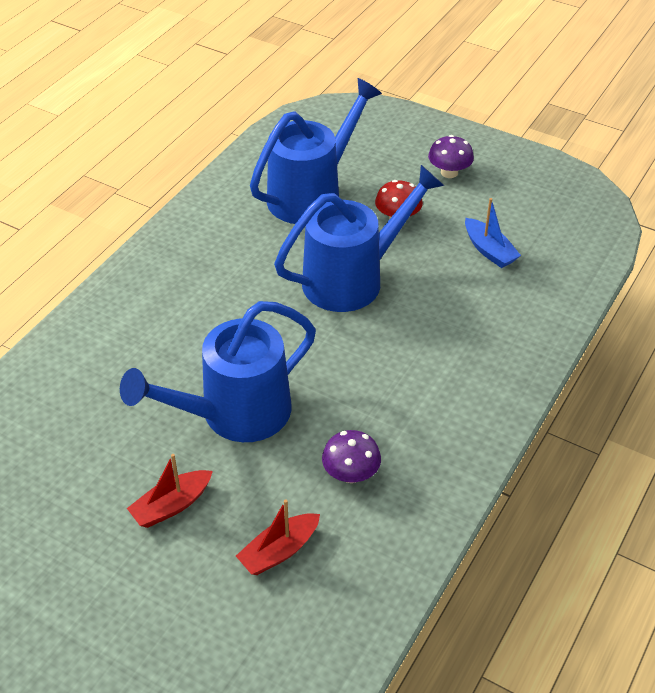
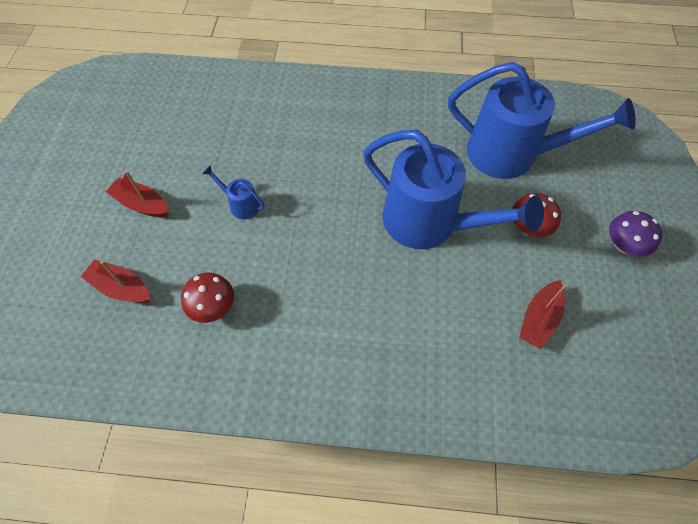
camera: 65 degrees right, 15 degrees up
(234, 415) = (240, 204): blue watering can -> blue watering can, size x0.41
(351, 474) = (213, 307): purple mushroom -> red mushroom
(489, 250) = (539, 319): blue boat -> red boat

